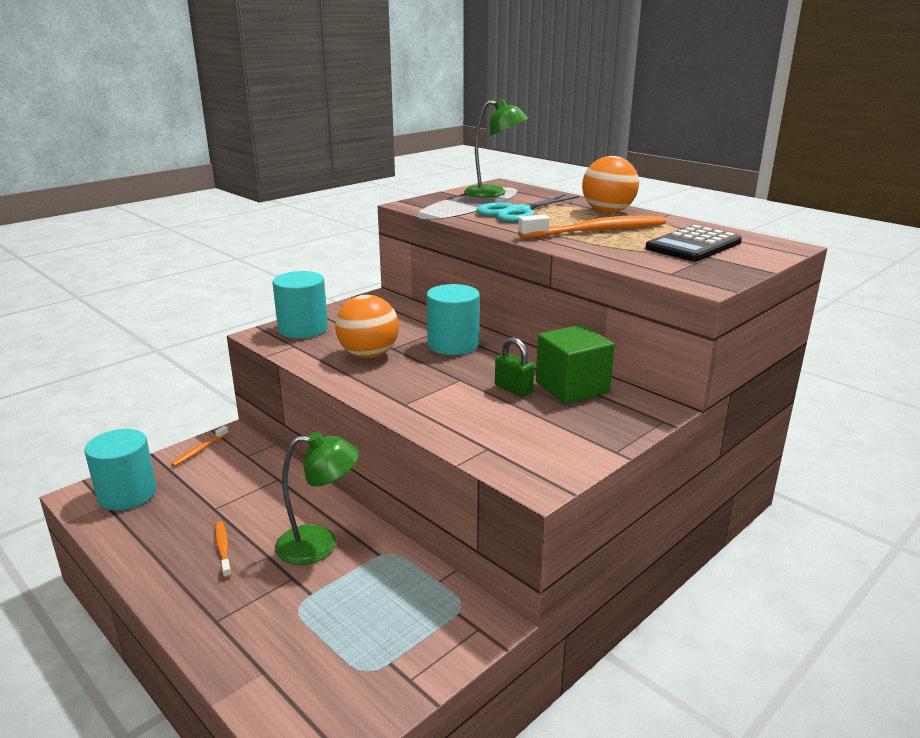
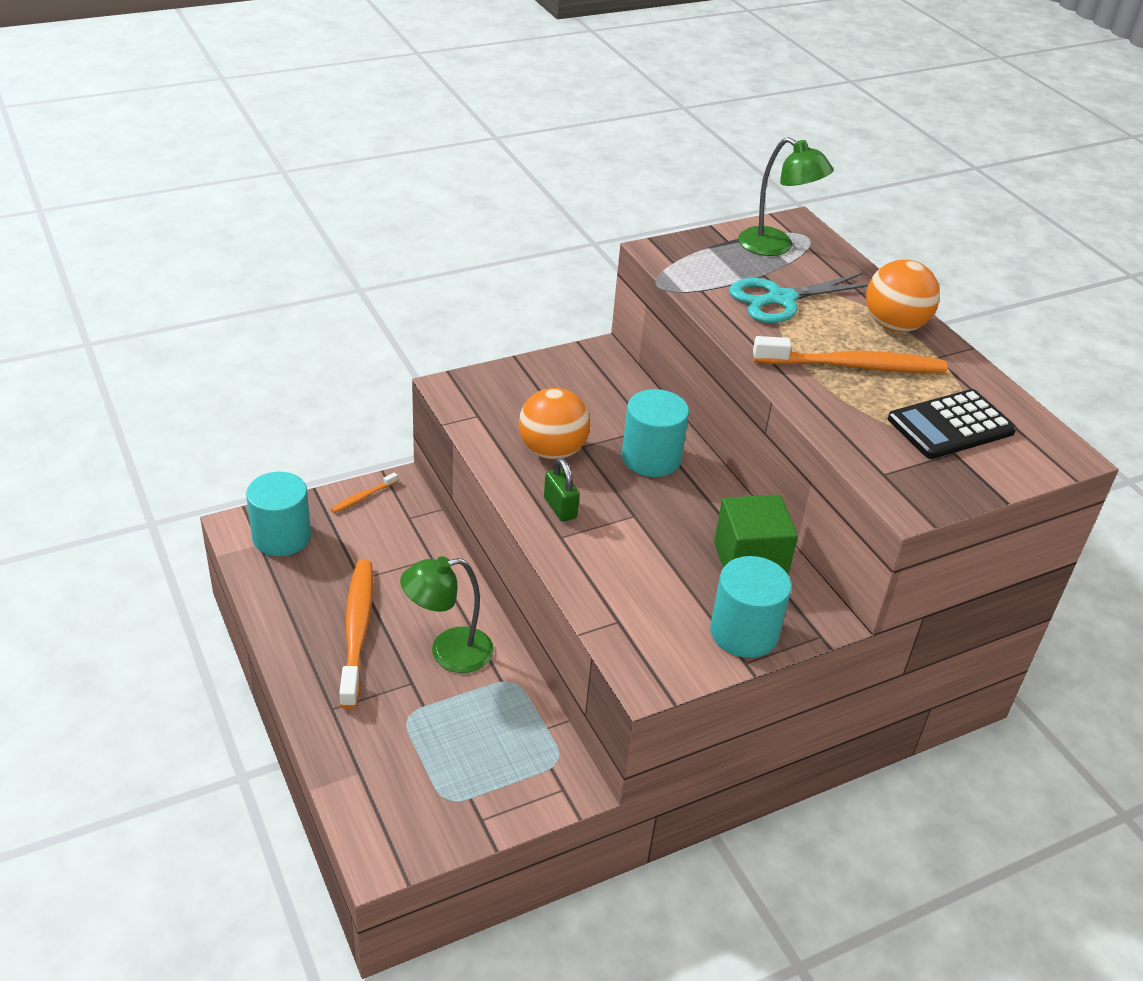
camera: 15 degrees right, 15 degrees up
(223, 549) = (357, 630): orange toothbrush -> orange toothbrush, size x2.20
(303, 329) = (496, 389): turquoise cylinder -> turquoise cylinder (744, 632)
(319, 544) = (448, 652): green lamp -> green lamp turned 150 degrees clockwise
(513, 389) = (684, 546): green padlock -> green padlock (560, 508)

